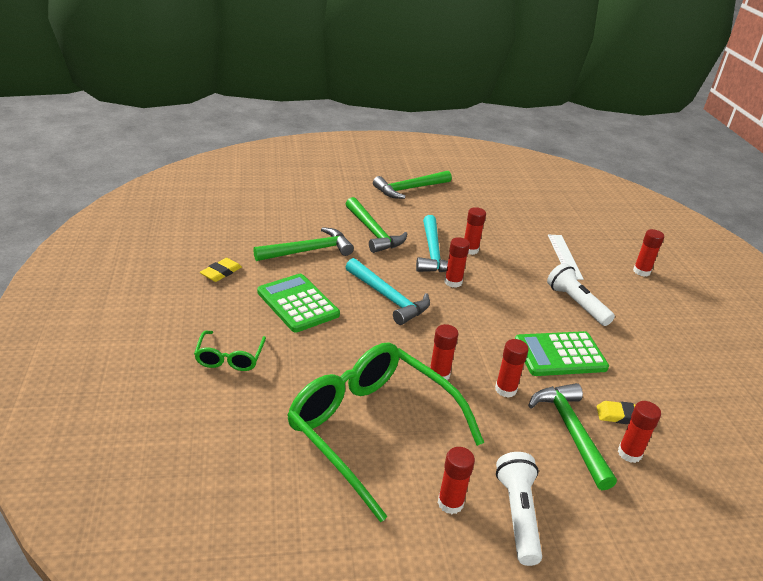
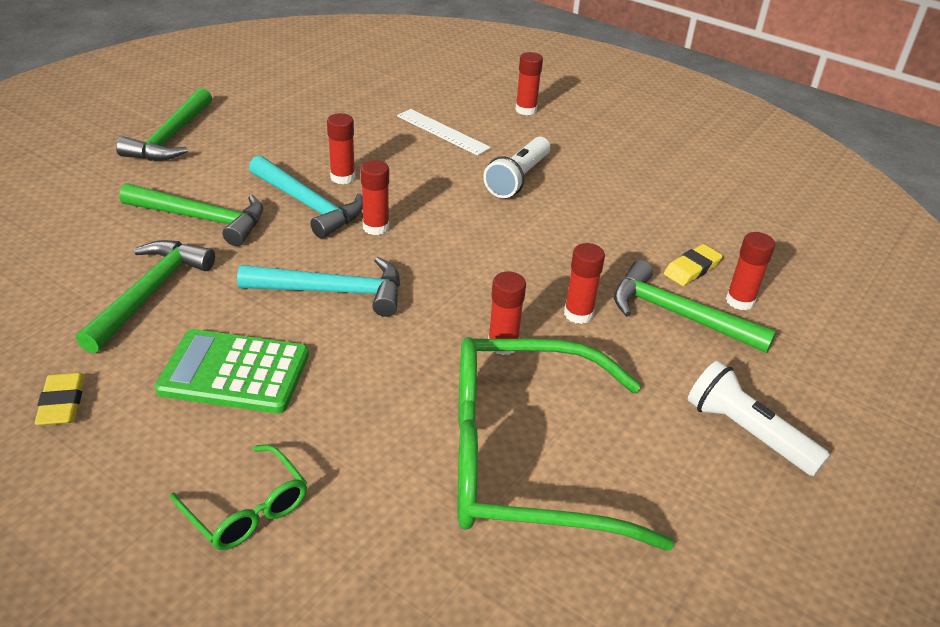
camera: 45 degrees left, 5 degrees up
(450, 503) = (689, 472): red glue stick -> none
(560, 355) = (573, 242): green calculator -> none
(576, 304) = (518, 178): white flashlight -> white flashlight turned 75 degrees counterclockwise

